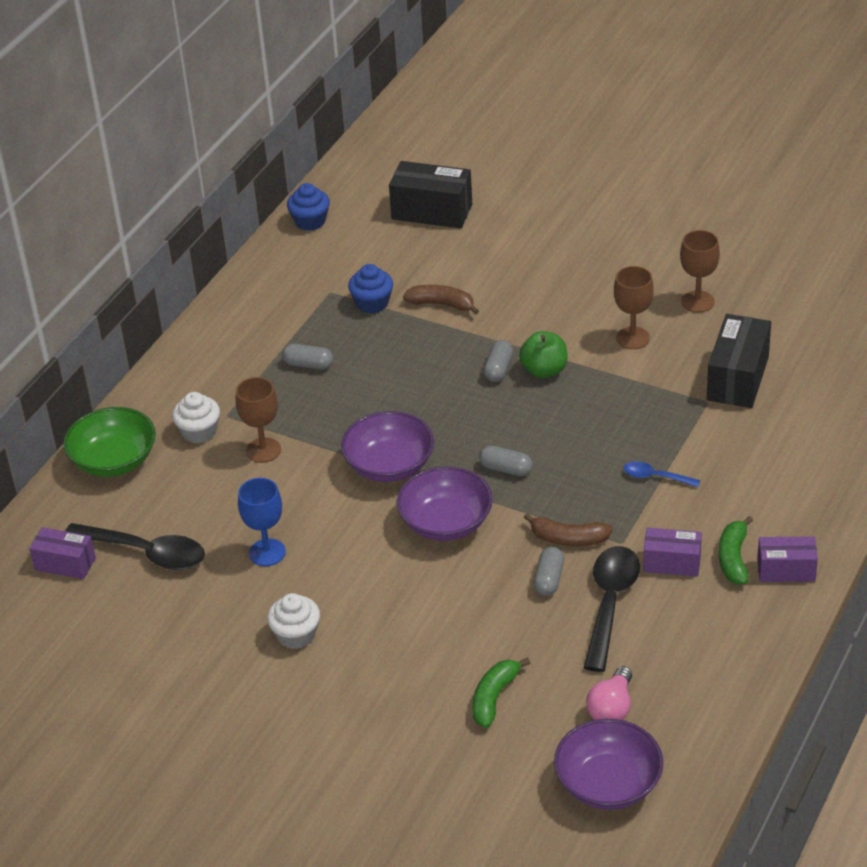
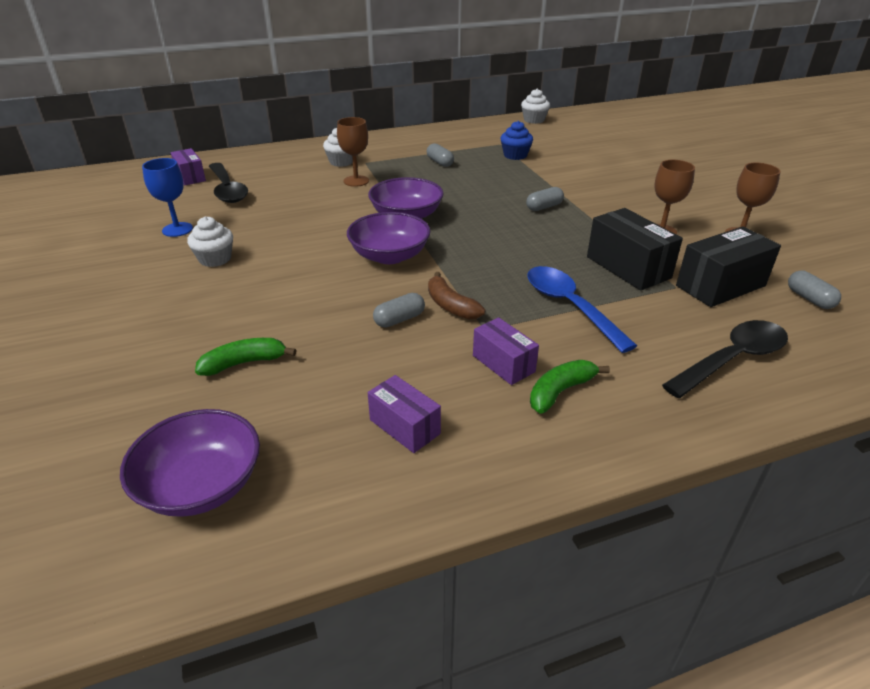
camera: 40 degrees right, 5 degrees down
(114, 460) = (286, 155): green bowl -> none
(267, 552) = (276, 218): blue goblet -> blue goblet (177, 229)
(310, 221) = (534, 120): blue cupcake -> white cupcake
(432, 212) = (608, 138): black box -> black box (628, 267)
(442, 304) = (554, 170): brown banana -> none
(506, 469) = (471, 250): grey capsule -> grey capsule (809, 299)
(544, 370) = (573, 220): green apple -> none
(610, 604) = (416, 360): black spoon -> black spoon (732, 359)
(611, 708) = (301, 429): pink light bulb -> none
(655, 477) = (570, 306): blue spoon -> blue spoon, size x1.95
(786, 570) = (597, 430): purple box -> purple box (404, 427)

